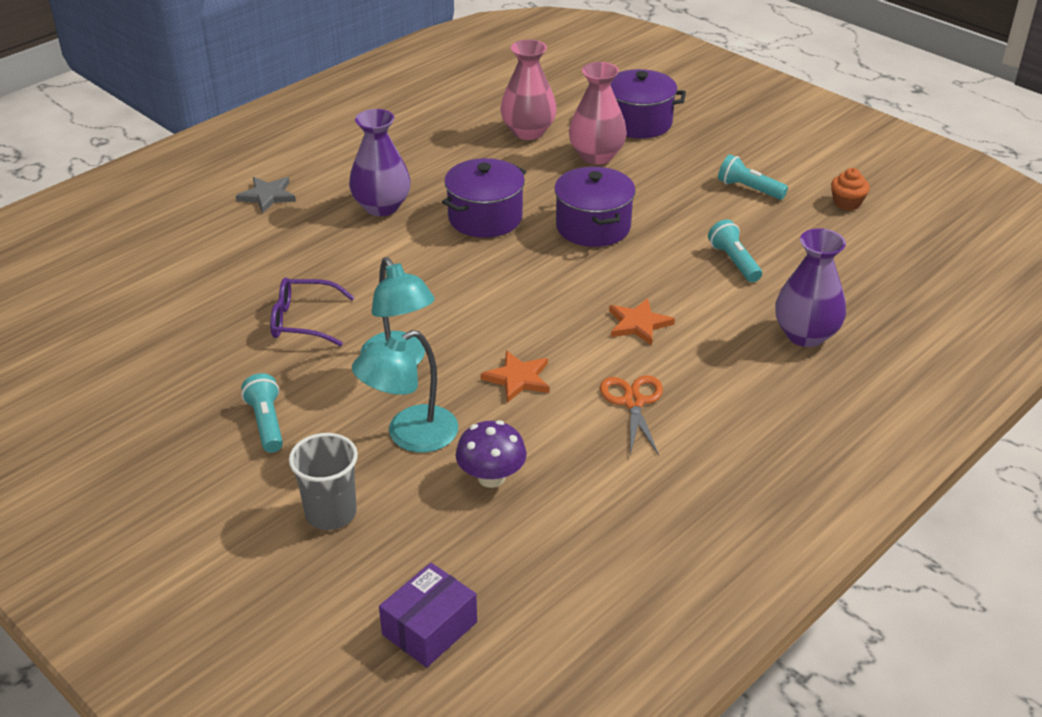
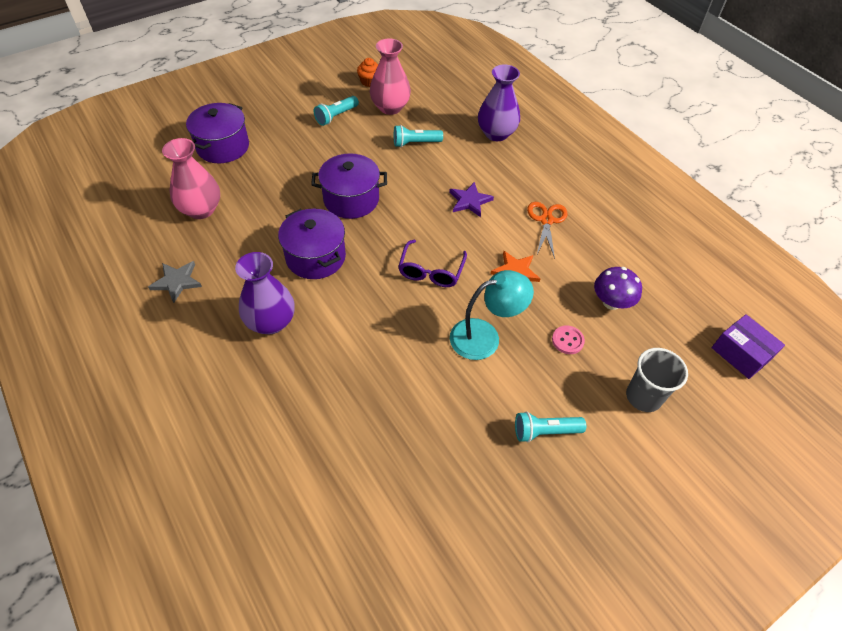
camera: 80 degrees left, 15 degrees up
(267, 196) = (213, 409): grey star -> grey star (177, 282)
(303, 321) = (419, 395): purple glasses -> purple glasses (431, 271)
(410, 435) = (567, 340): turquoise lamp -> pink button
(596, 156) = (258, 178): pink vase -> pink vase (390, 107)
(633, 402) = (546, 220): orange scissors -> orange scissors turned 90 degrees clockwise
(638, 324) = (470, 201): orange star -> purple star

